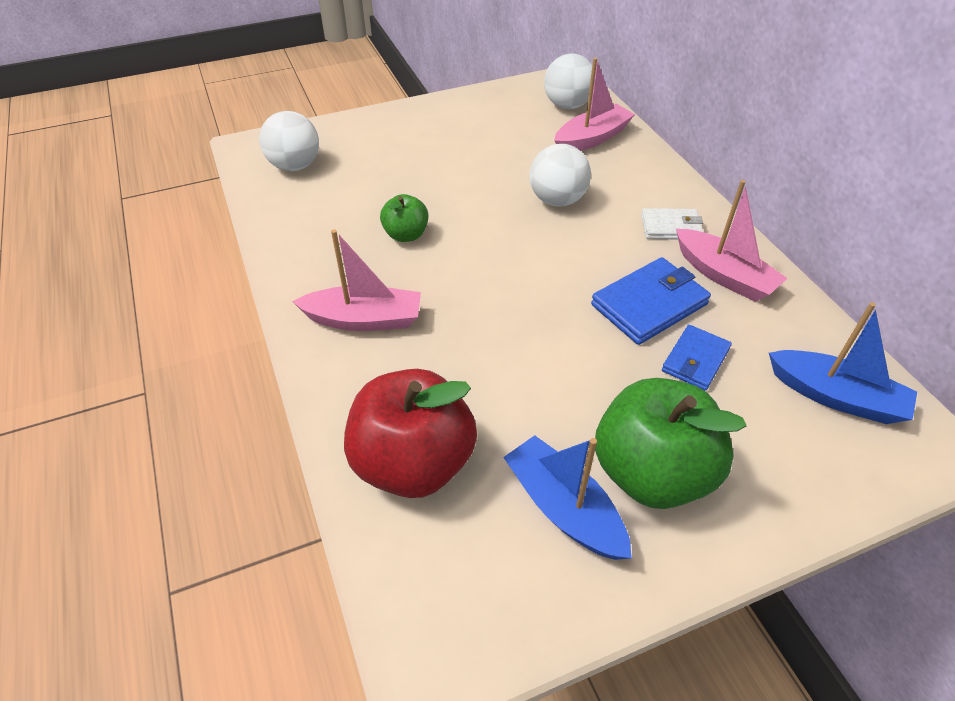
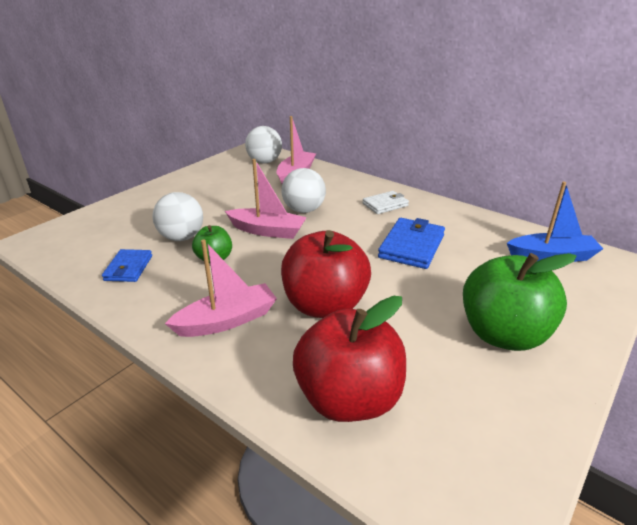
camera: 30 degrees left, 15 degrees down
(295, 166) = (84, 242): white ball -> white ball (181, 237)
(476, 344) = (325, 305): none -> red apple
(564, 508) = (474, 379): blue boat -> none
(695, 360) = (465, 265): blue wallet -> blue wallet (128, 268)
(723, 275) = (437, 219): pink boat -> pink boat (267, 231)

